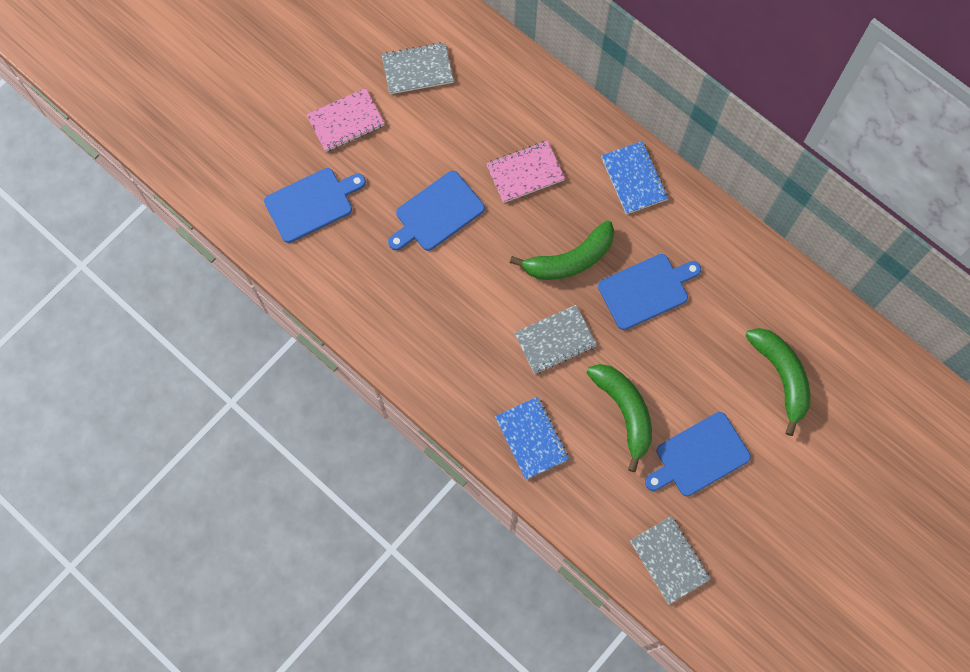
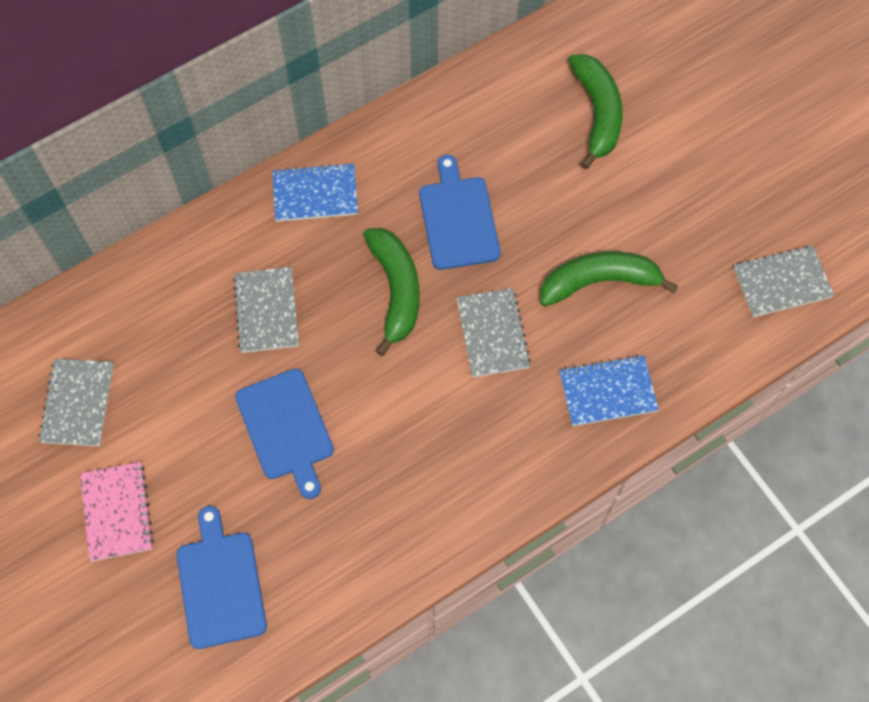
camera: 75 degrees left, 5 degrees down
(525, 173) = (267, 311): pink notebook -> grey notebook
(699, 456) = (669, 219): blue cutting board -> none
(781, 376) = (597, 113): green banana -> green banana turned 90 degrees clockwise

